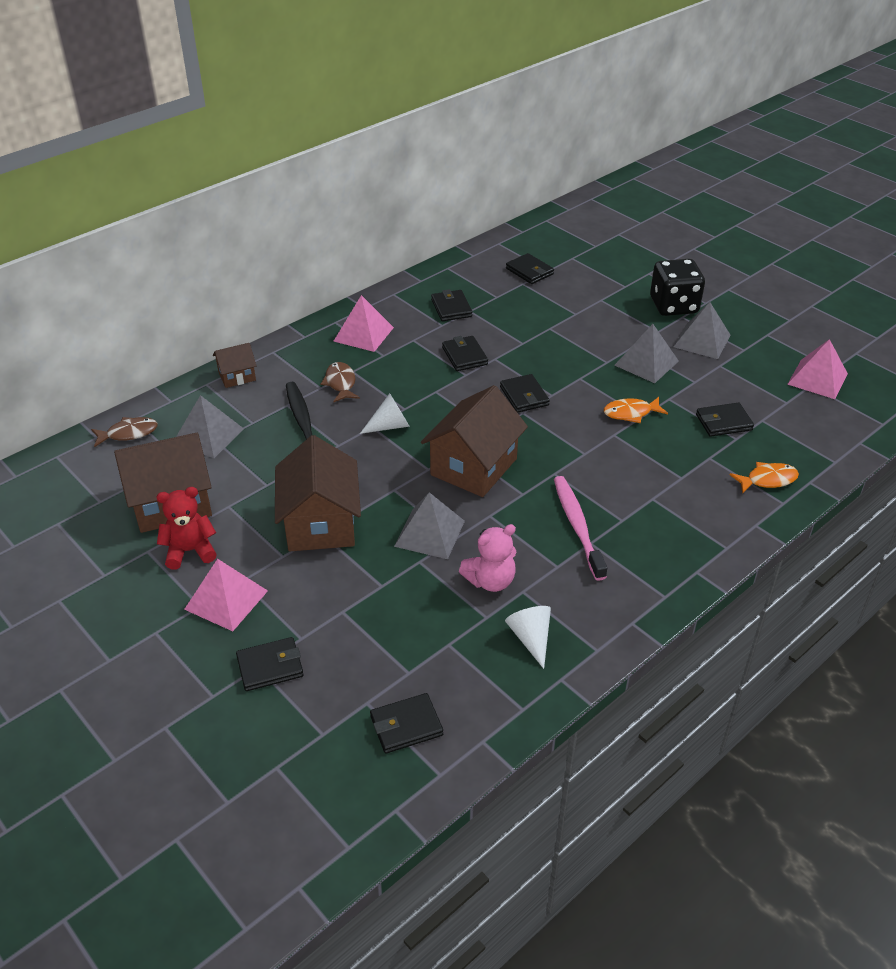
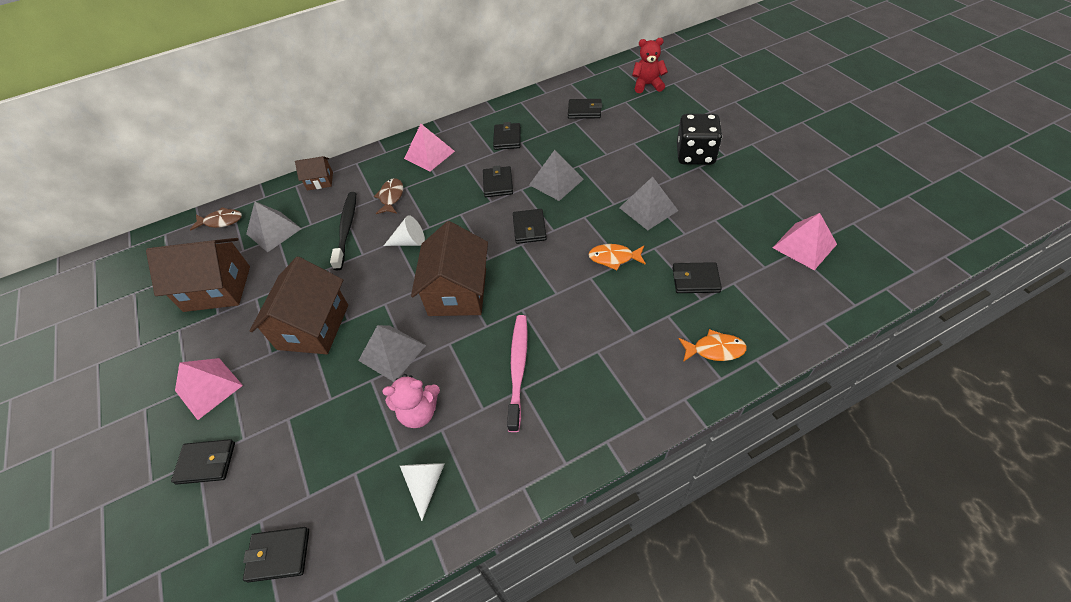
camera: 20 degrees right, 10 degrees up
(190, 551) = (207, 335): red teddy bear -> red teddy bear (647, 85)
(474, 467) = (457, 292): brown house -> brown house turned 45 degrees counterclockwise
(529, 271) = (584, 111): black wallet -> black wallet turned 60 degrees counterclockwise
(702, 341) = (707, 192): grey pyramid -> grey pyramid (556, 182)

